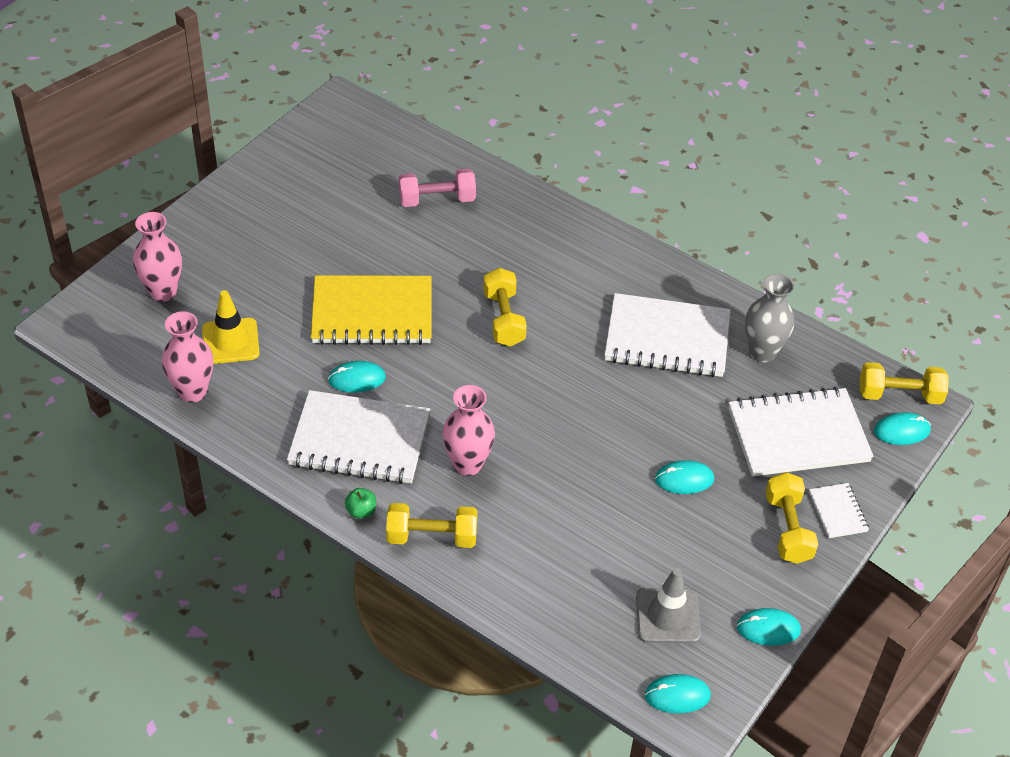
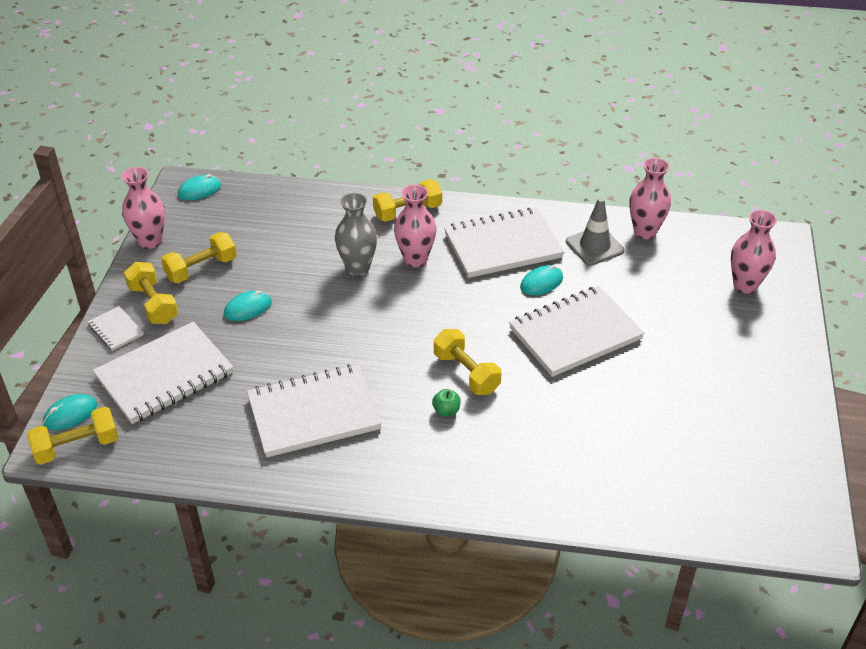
camera: 155 degrees right, 5 degrees down
(230, 341) = (657, 272): yellow traffic cone -> none
(361, 511) = (465, 208): green apple -> green apple (446, 411)
(372, 313) = (575, 333): yellow notebook -> white notebook
(437, 200) = (615, 462): pink dumbbell -> none
(667, 616) = (223, 225): grey traffic cone -> grey traffic cone (594, 246)
(718, 556) = (201, 269): none -> yellow dumbbell
(762, 352) = (220, 436): grey vase -> grey vase (357, 268)
(768, 629) = (150, 241): turquoise mouse -> pink vase

